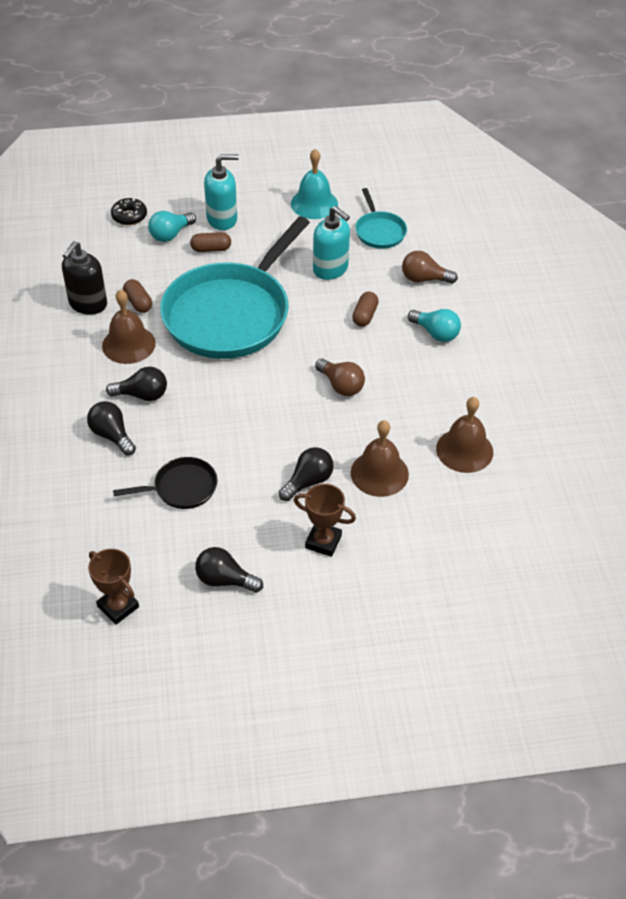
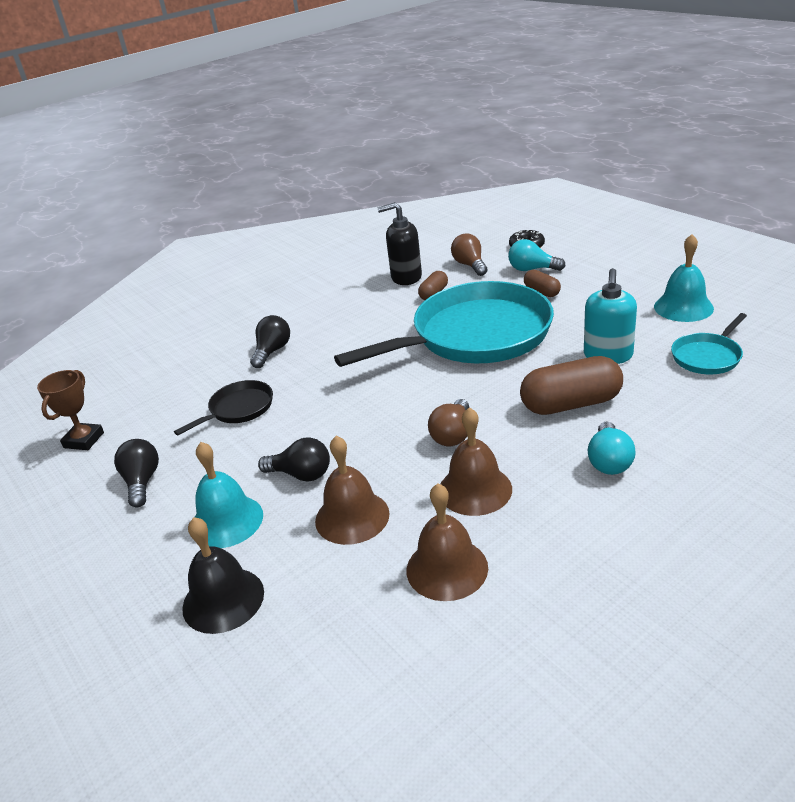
camera: 65 degrees right, 15 degrees down
(128, 344) = (381, 312): brown bell -> brown bell (475, 489)
(142, 395) = (330, 343): black light bulb -> none
(181, 488) = (238, 409): black pan -> black pan turned 90 degrees counterclockwise
(222, 219) = (586, 279): turquoise soap dispenser -> none
(230, 314) = (474, 336): turquoise pan -> turquoise pan turned 150 degrees clockwise
(323, 541) = (226, 521): brown trophy -> turquoise bell
(365, 316) = (571, 404): brown capsule -> brown capsule, size x1.90
(403, 568) = (223, 599): none -> black bell
(424, 279) = (682, 415): brown light bulb -> brown light bulb (470, 265)

